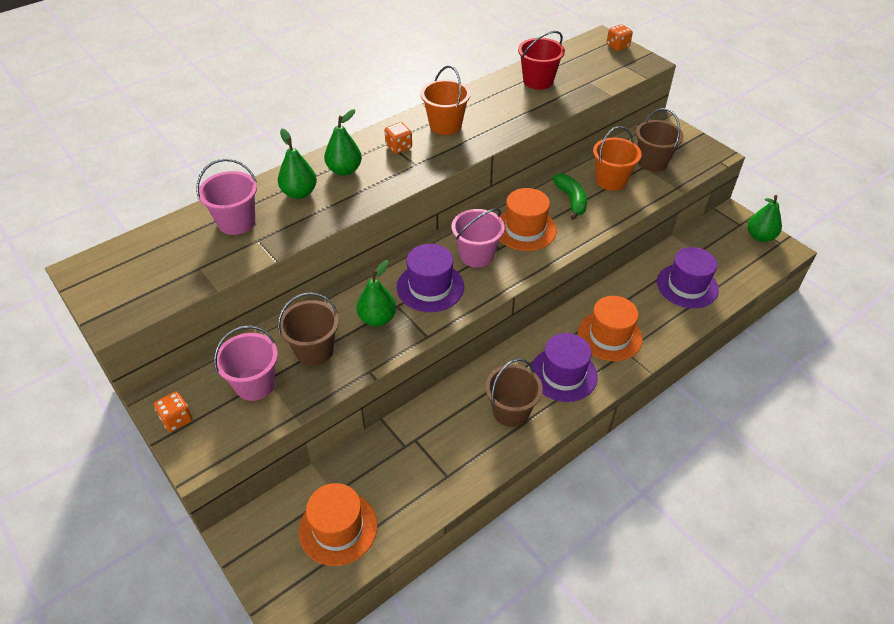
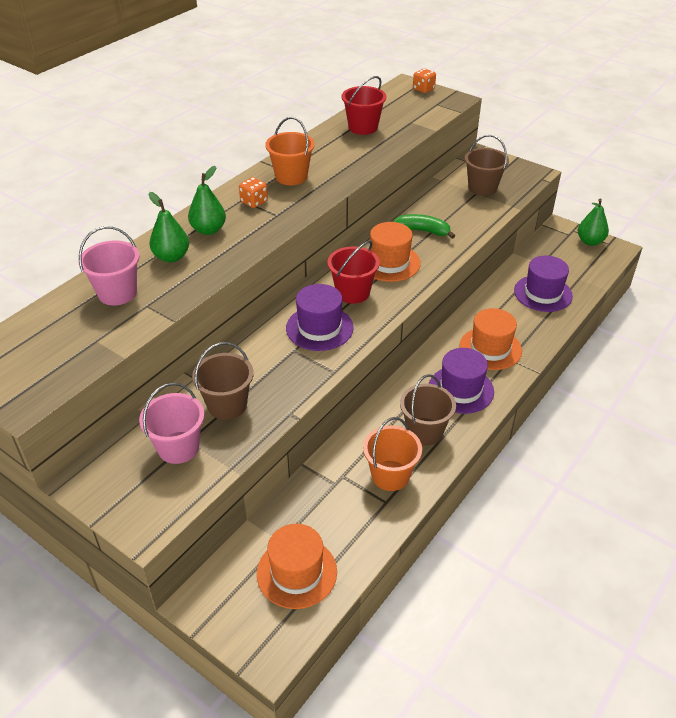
camera: 15 degrees left, 5 degrees down
(177, 419) = (108, 496): orange dice -> none
(377, 319) = (279, 365): green pear -> none
(476, 255) = (353, 292): pink bucket -> red bucket
(571, 200) = (422, 231): green banana -> green banana turned 45 degrees counterclockwise
(611, 180) = (452, 209): orange bucket -> orange bucket (390, 475)

